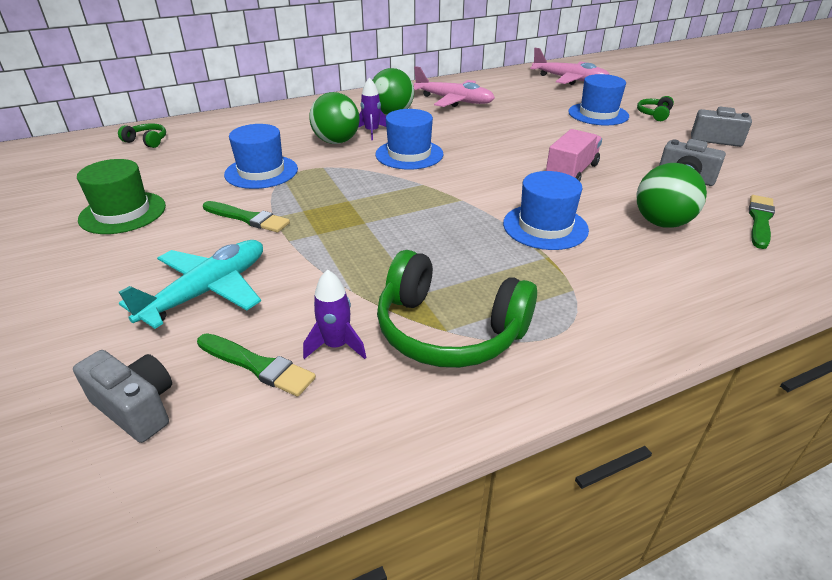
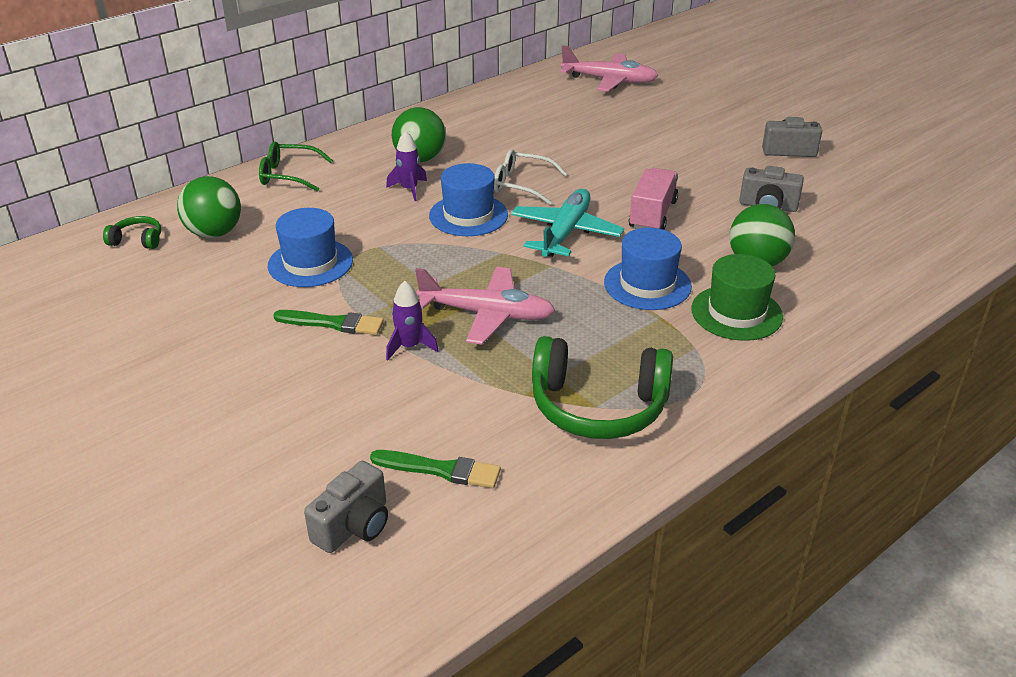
camera: 15 degrees left, 0 degrees up
(123, 213) = (184, 339): green hat -> green hat (736, 313)
(137, 408) = (354, 526): grey camera -> grey camera turned 105 degrees clockwise
(207, 291) = (345, 410): turquoise plane -> turquoise plane (565, 233)
(286, 113) = (288, 175): none -> green glasses
(336, 141) = (375, 209): green ball -> green ball (214, 233)
(336, 345) = (502, 438): purple rocket -> purple rocket (409, 346)
(454, 101) = (485, 130): pink plane -> pink plane (487, 314)
(465, 138) = (521, 185): none -> white glasses
(598, 114) = (657, 130): blue hat -> none
(654, 114) = (718, 123): green headphones -> none
(760, 220) = (846, 246): green brush -> none

